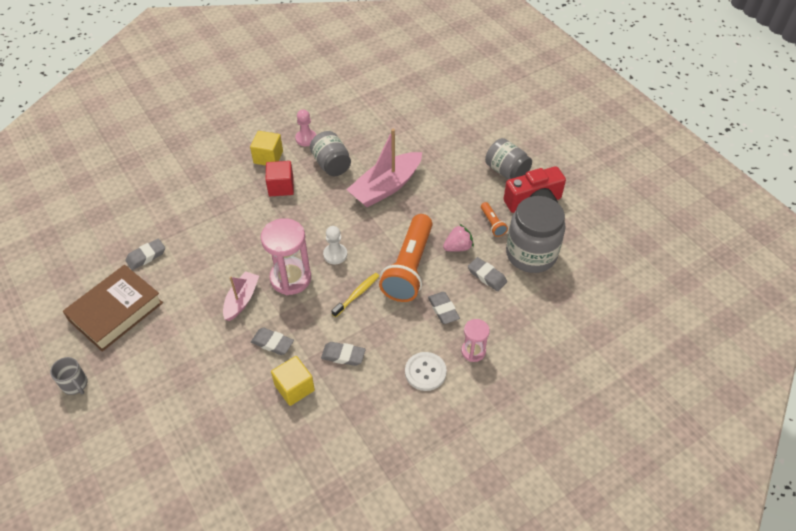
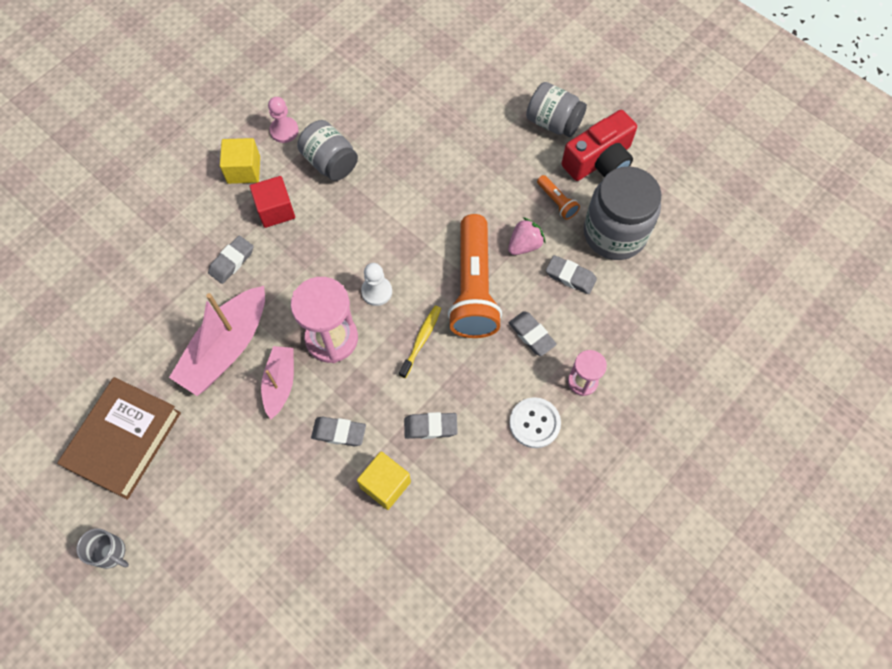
camera: 15 degrees left, 15 degrees up
(146, 256) = (134, 353): grey eraser -> grey eraser (231, 261)
(386, 187) = (410, 180): pink boat -> pink boat (226, 348)

